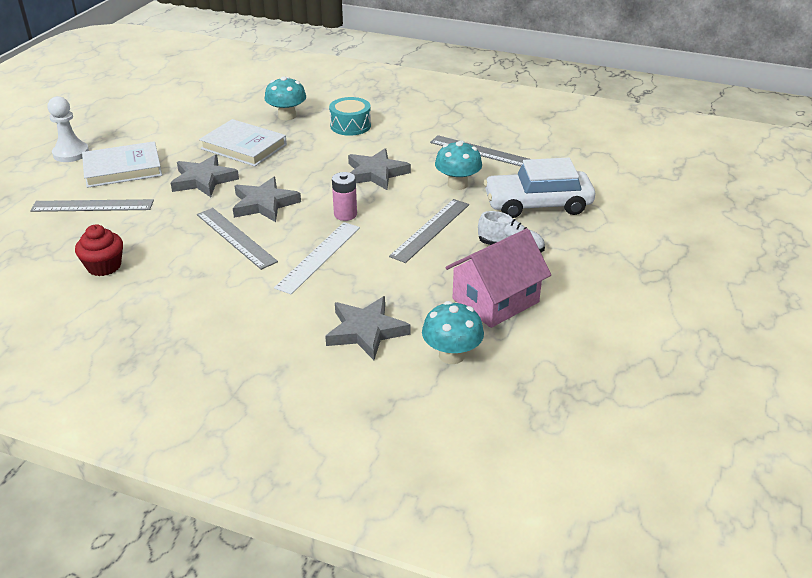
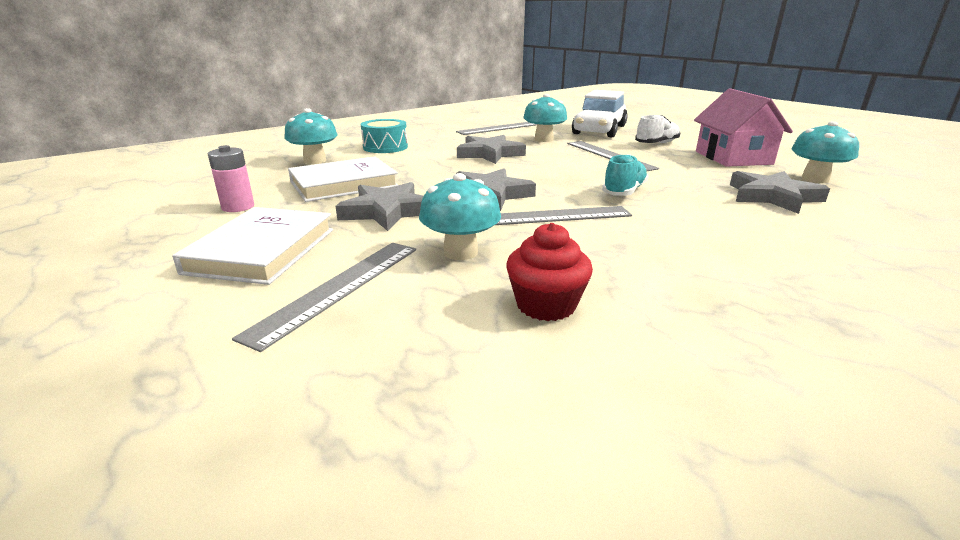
camera: 60 degrees left, 10 degrees down
(71, 153) = (121, 282): white pawn -> none
(155, 224) = (460, 252): none -> turquoise mushroom
(319, 257) = (624, 191): white ruler -> turquoise shoe
(345, 214) = (552, 172): pink battery -> pink battery (238, 207)

